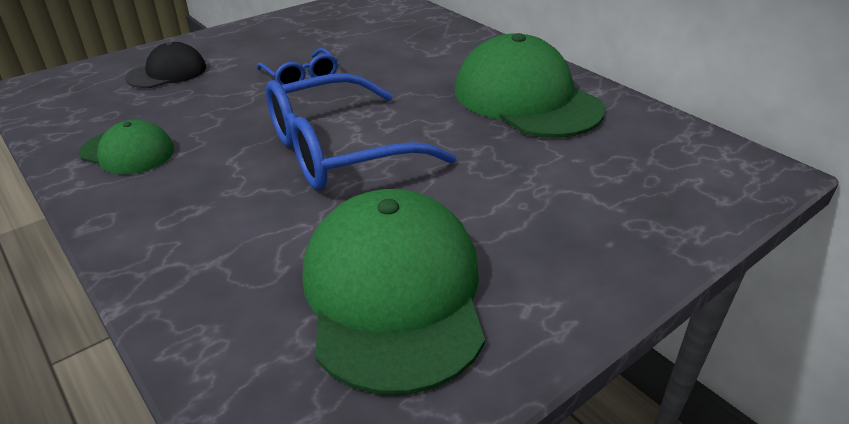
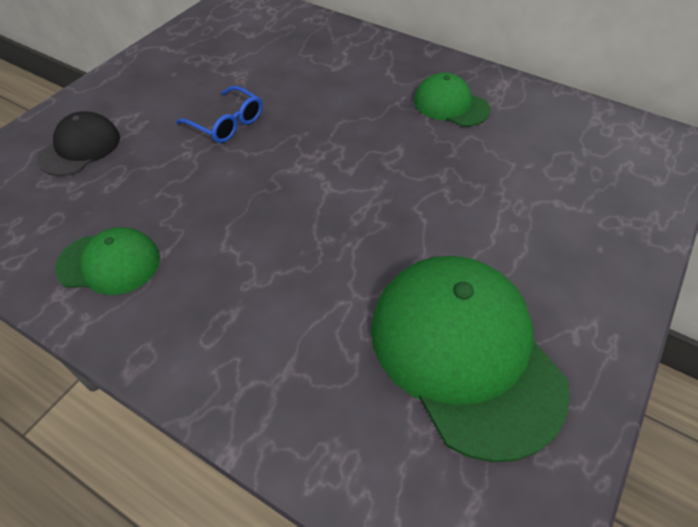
camera: 20 degrees left, 15 degrees up
(339, 150) = (321, 207): blue glasses -> none
(526, 99) = (450, 105): green cap -> green cap, size x0.52

